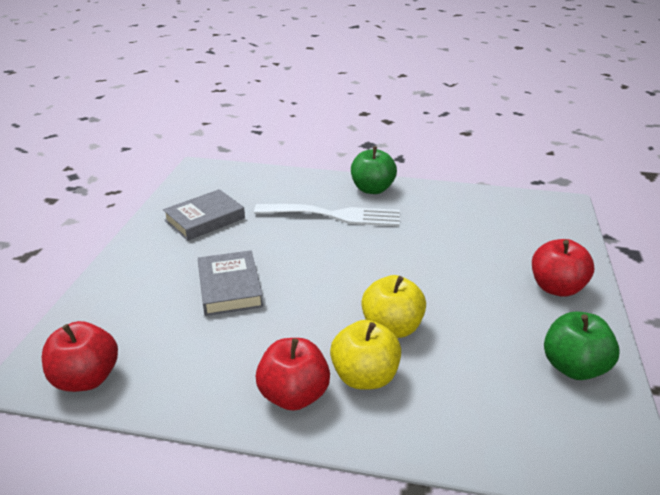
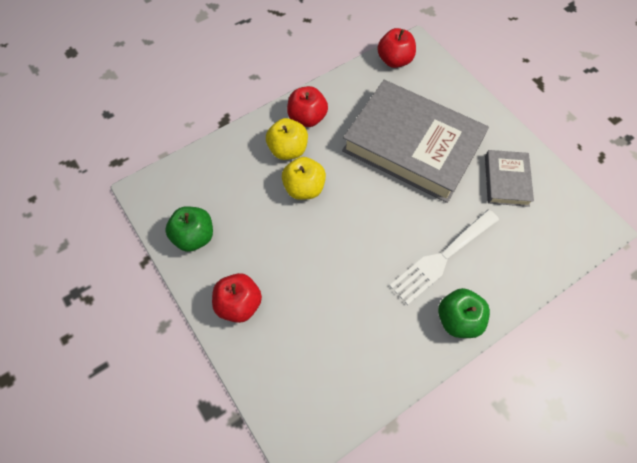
camera: 135 degrees right, 30 degrees up
(230, 287) = (412, 146): grey book -> grey book, size x2.14

